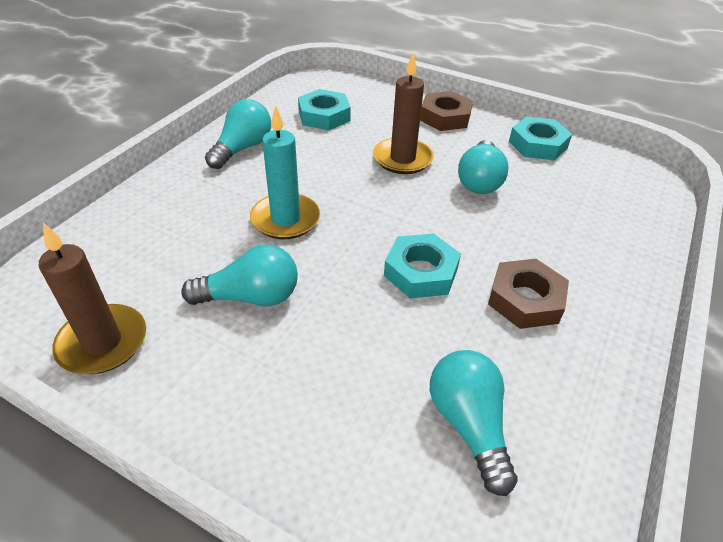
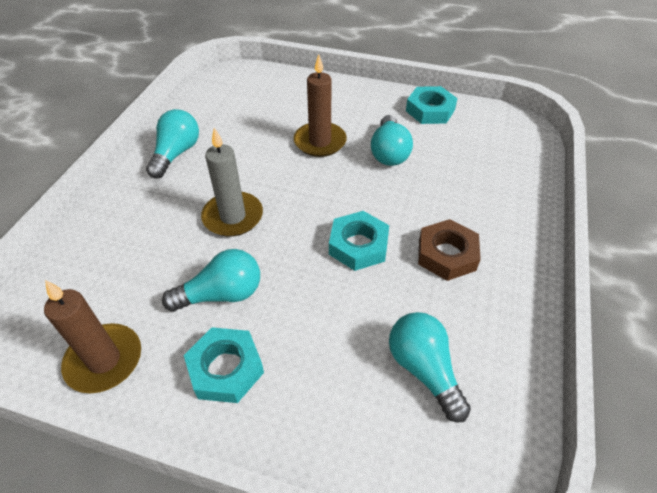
camera: 10 degrees left, 5 degrees up
(285, 219) = (233, 216): turquoise candle -> grey candle
(324, 116) = (241, 110): turquoise nut -> turquoise nut (226, 368)
(445, 117) = (347, 95): brown nut -> none

